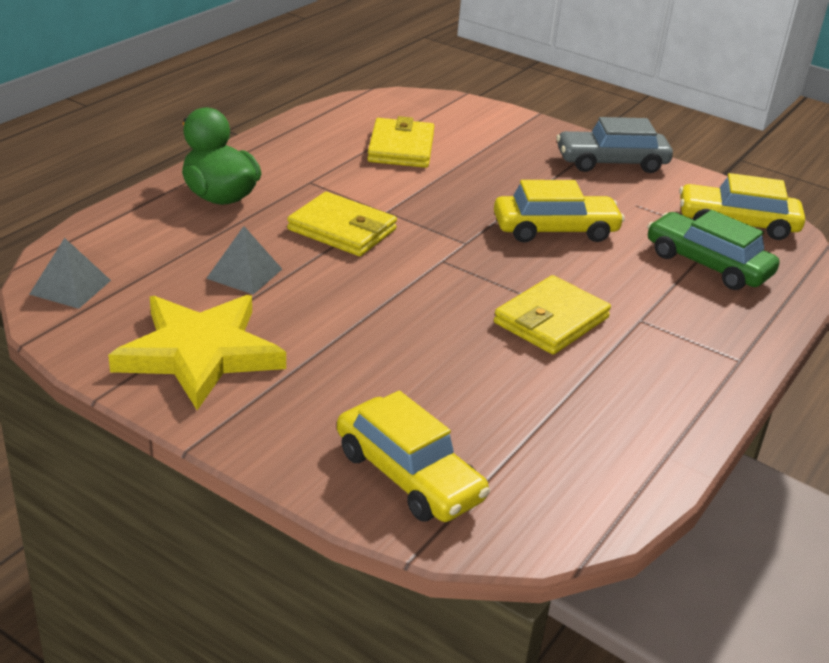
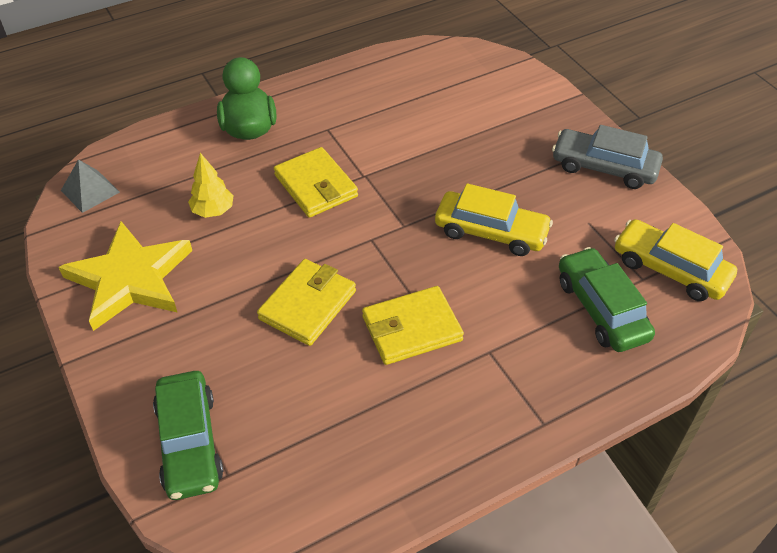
camera: 30 degrees right, 15 degrees up
(244, 273) = (213, 211): grey pyramid -> yellow tree
(401, 148) = (427, 109): yellow wallet -> yellow wallet (308, 305)
(408, 475) = (189, 442): yellow car -> green car

